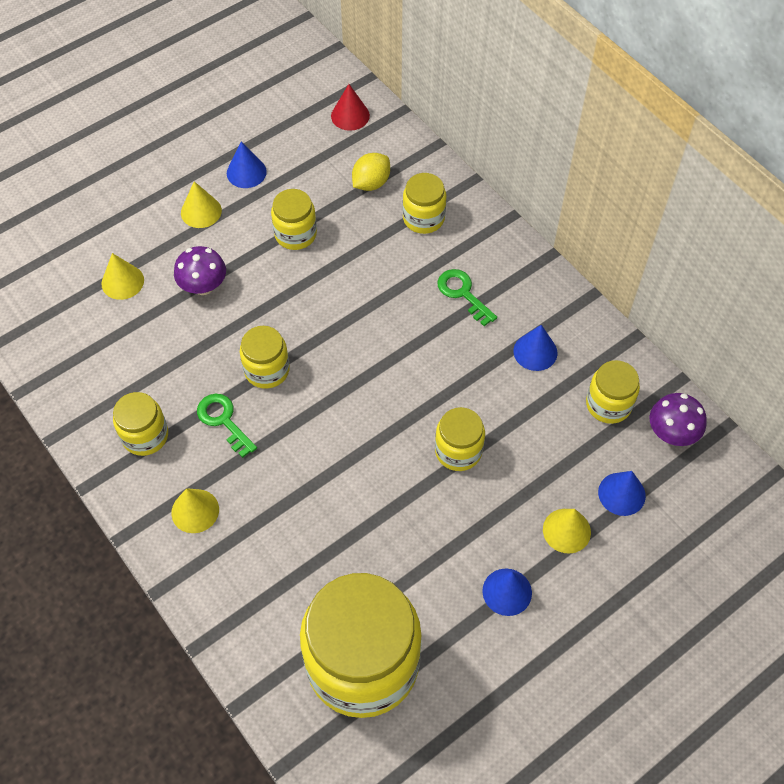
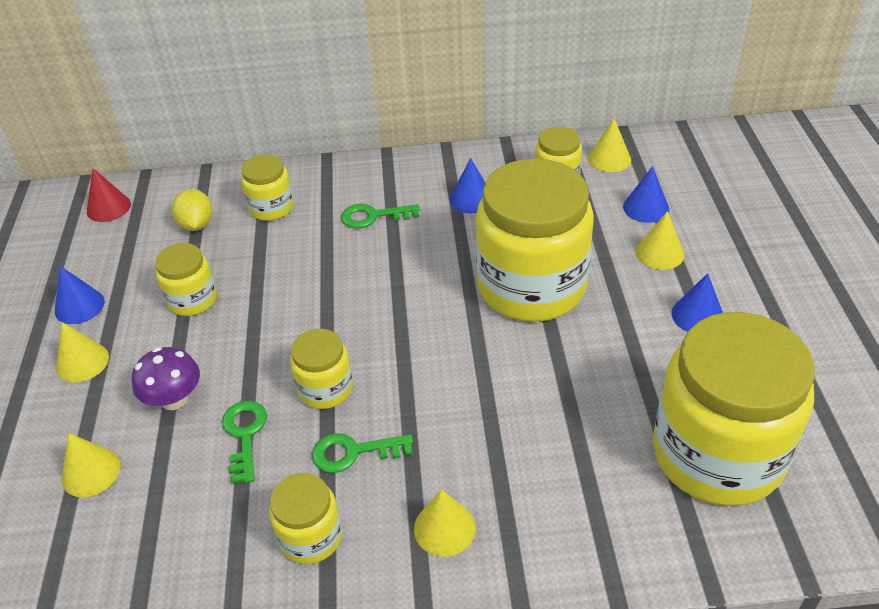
camera: 55 degrees left, 15 degrees down
(199, 347) = (245, 435): none -> green key
(458, 451) = (531, 286): yellow jar -> yellow jar, size x2.14
(671, 433) = (609, 159): purple mushroom -> yellow cone

